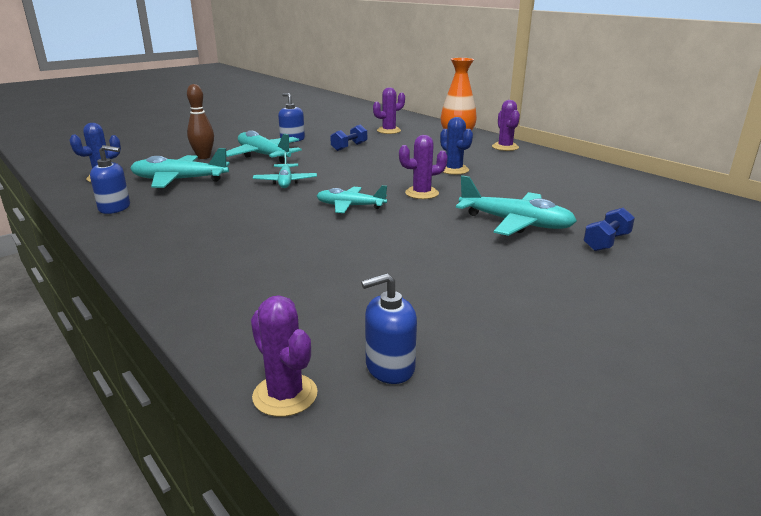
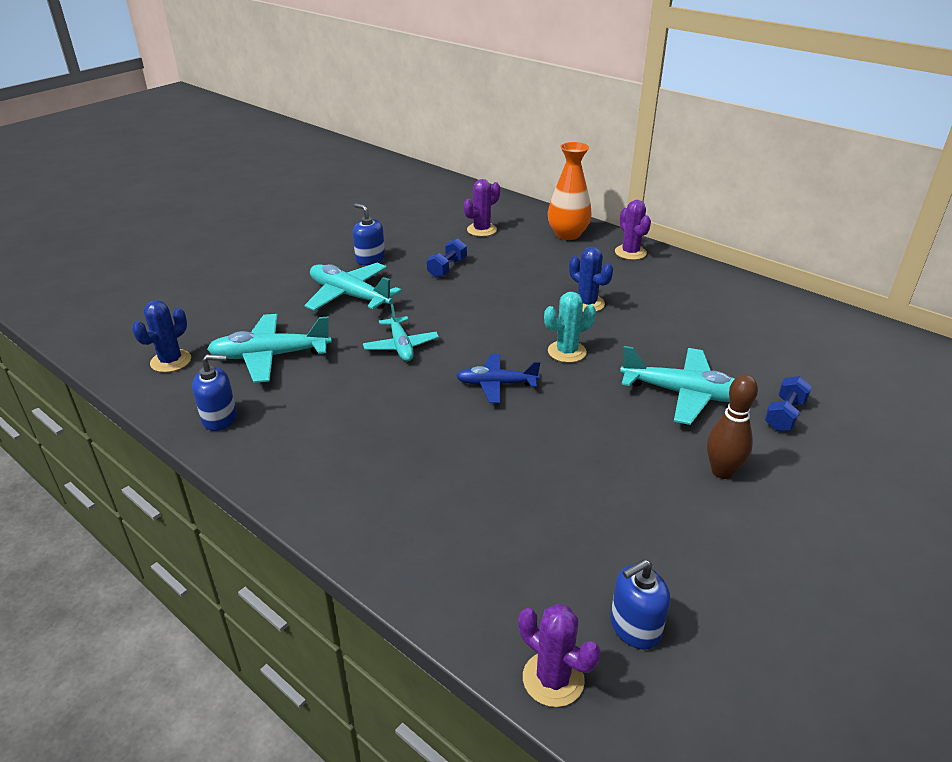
camera: 10 degrees left, 10 degrees up
(203, 157) = (275, 306): brown bowling pin -> brown bowling pin (722, 471)
(350, 206) = (496, 384): turquoise plane -> blue plane
(422, 193) = (567, 352): purple cactus -> turquoise cactus

